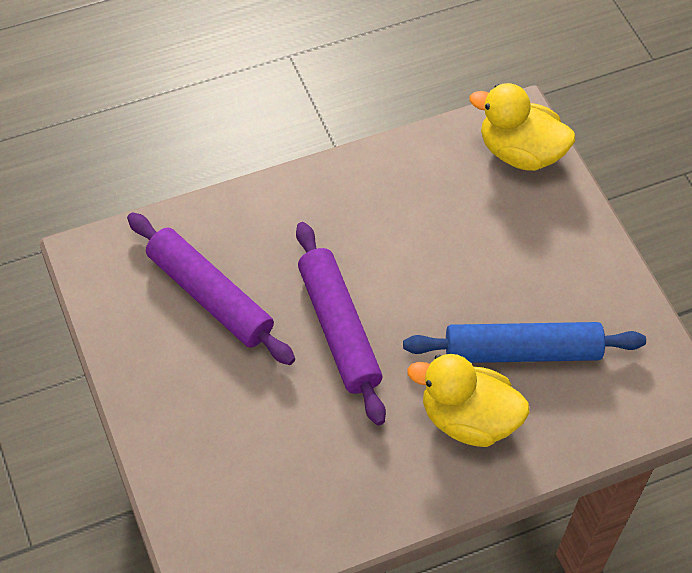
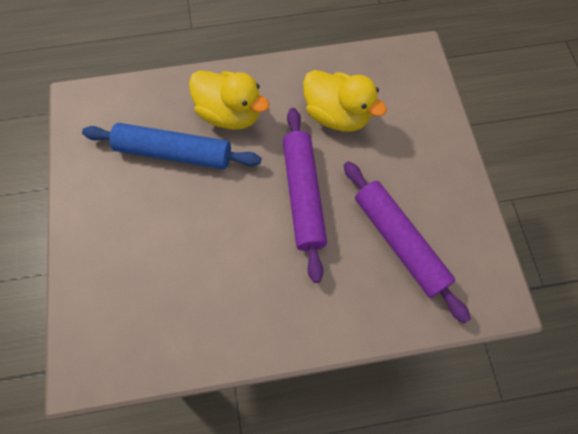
camera: 165 degrees left, 10 degrees up
(519, 152) = (98, 333): yellow duck -> yellow duck (337, 115)

